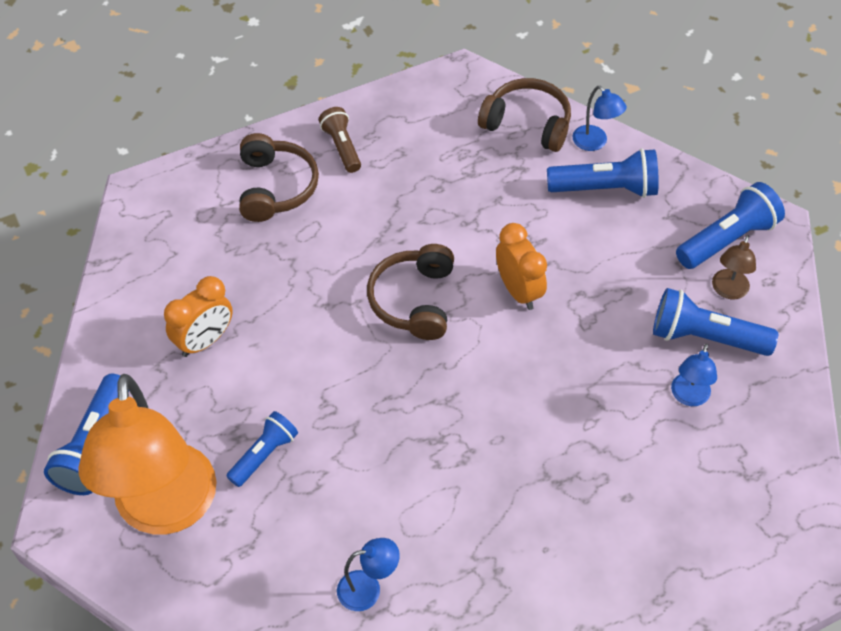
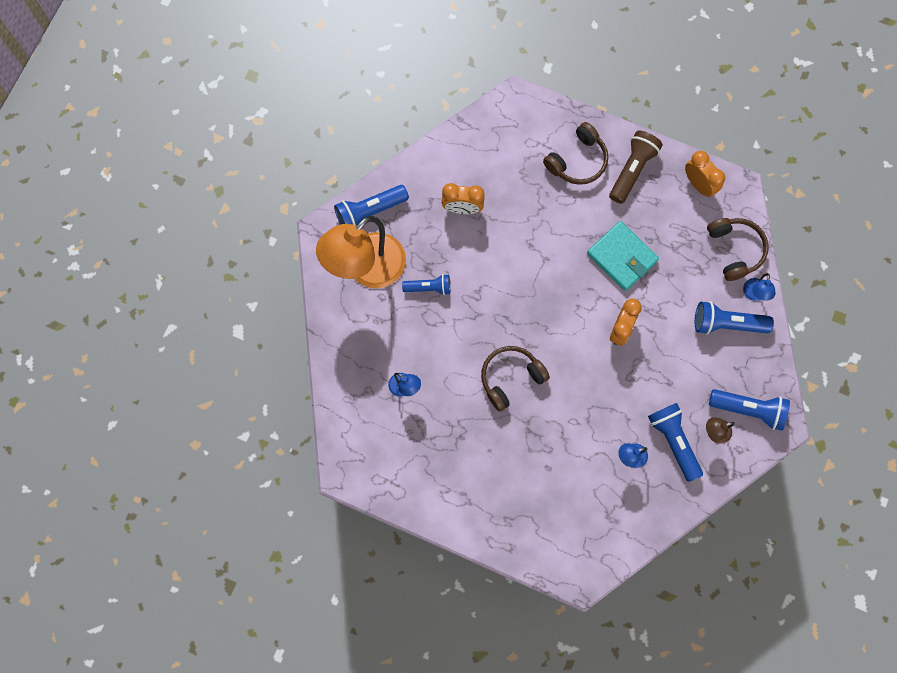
camera: 50 degrees right, 20 degrees up
(342, 147) = (632, 170): brown flashlight -> brown flashlight, size x1.55
(413, 300) = (570, 284): brown headphones -> brown headphones (510, 378)
(421, 103) = (699, 184): none -> orange clock
(432, 227) = (622, 257): none -> turquoise wallet
(606, 188) = (727, 323): blue flashlight -> blue flashlight turned 135 degrees clockwise

